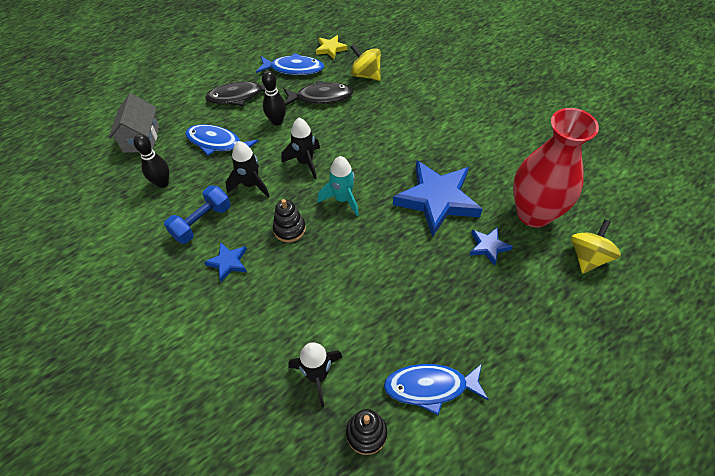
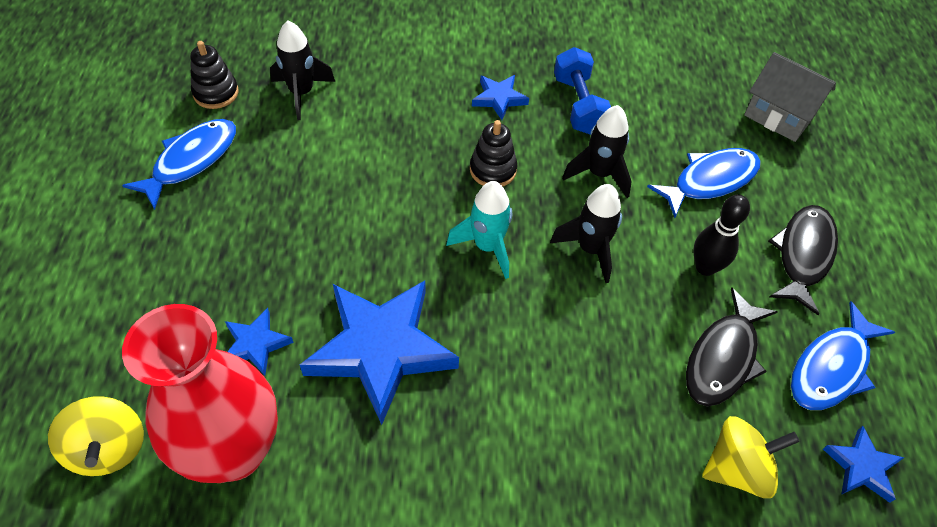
camera: 125 degrees right, 0 degrees up
(162, 183) = (676, 101): black bowling pin -> none
(331, 49) = (861, 467): yellow star -> blue star

